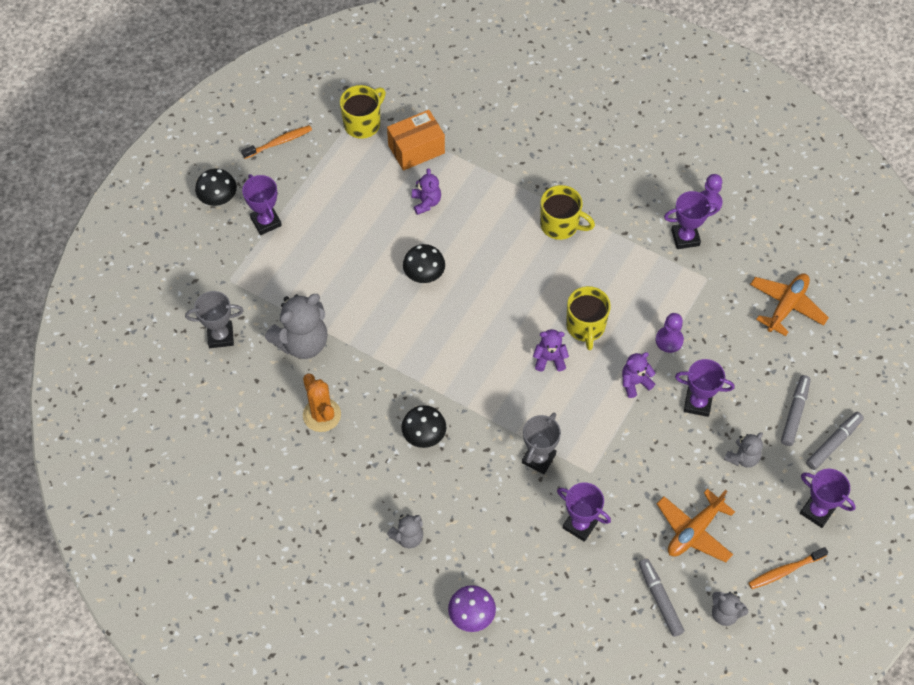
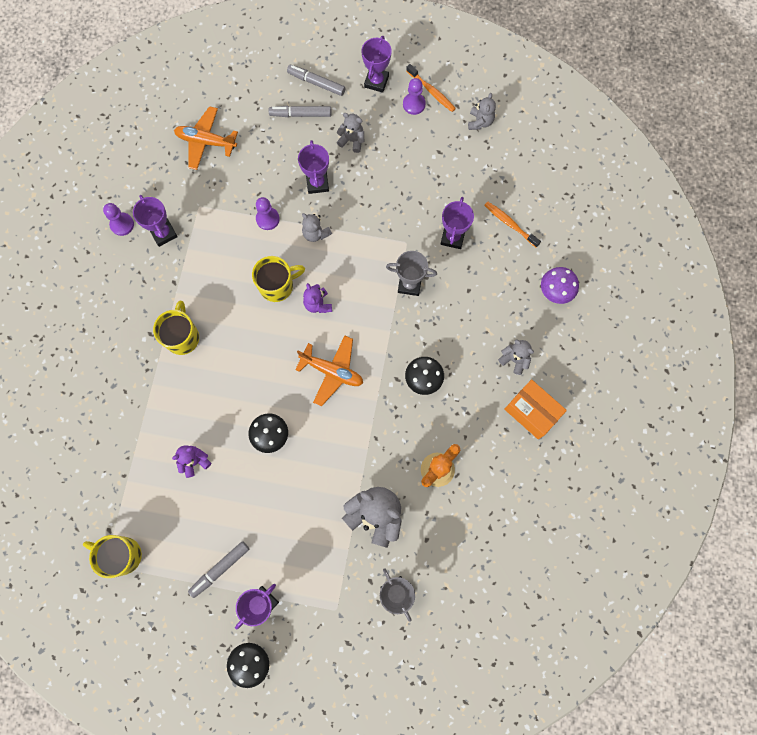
camera: 110 degrees left, 15 degrees up
(279, 142) = (168, 629): orange toothbrush -> orange toothbrush (510, 224)
(416, 149) = (137, 492): orange box -> orange box (531, 412)
(635, 382) = (316, 233): purple teddy bear -> grey teddy bear
(660, 599) = (488, 166): grey marker -> grey marker (220, 569)
(694, 531) = (425, 158): orange plane -> orange plane (332, 371)
(772, 543) = (414, 104): none -> purple pawn

